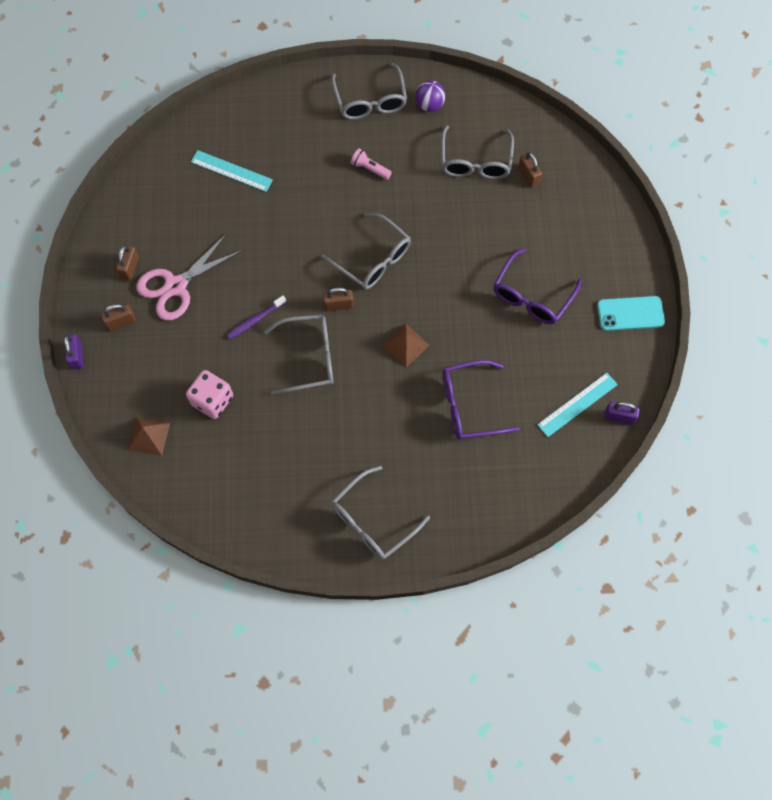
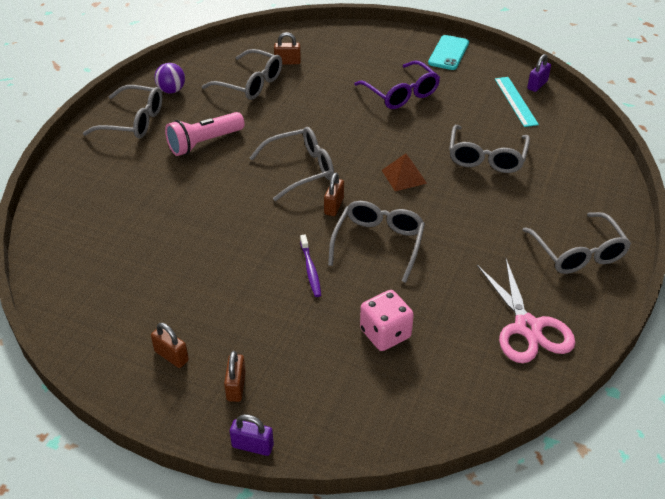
camera: 65 degrees left, 25 degrees down
(149, 436) = (400, 405): brown pyramid -> none
(176, 286) = (225, 322): pink scissors -> pink scissors (527, 327)
(231, 171) = (122, 235): turquoise ruler -> none
(370, 169) = (204, 143): pink flashlight -> pink flashlight, size x1.80
(469, 405) = (486, 158): purple glasses -> grey glasses

